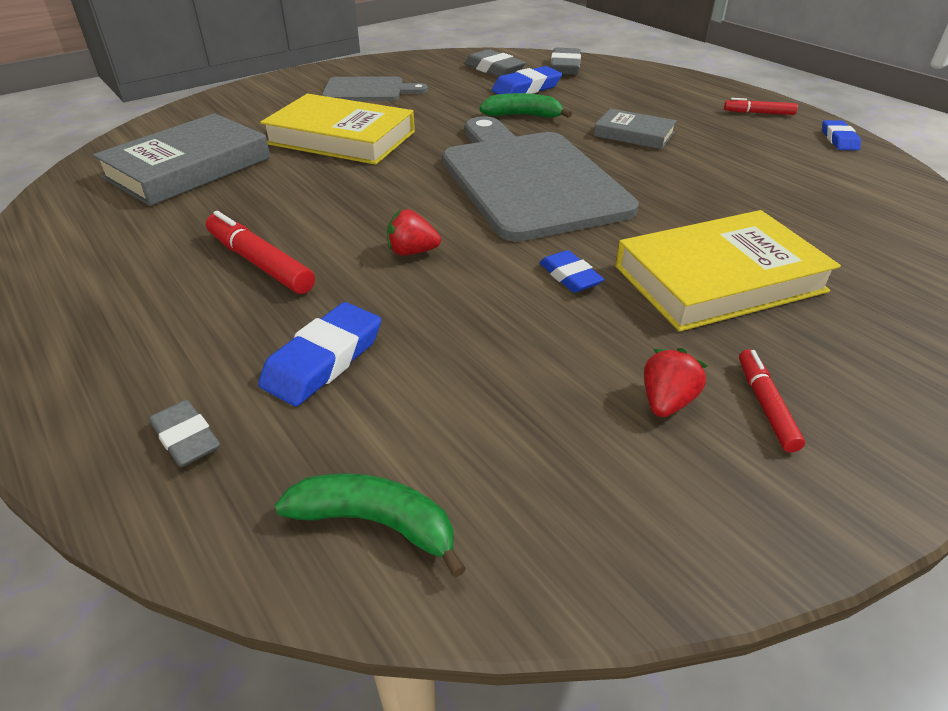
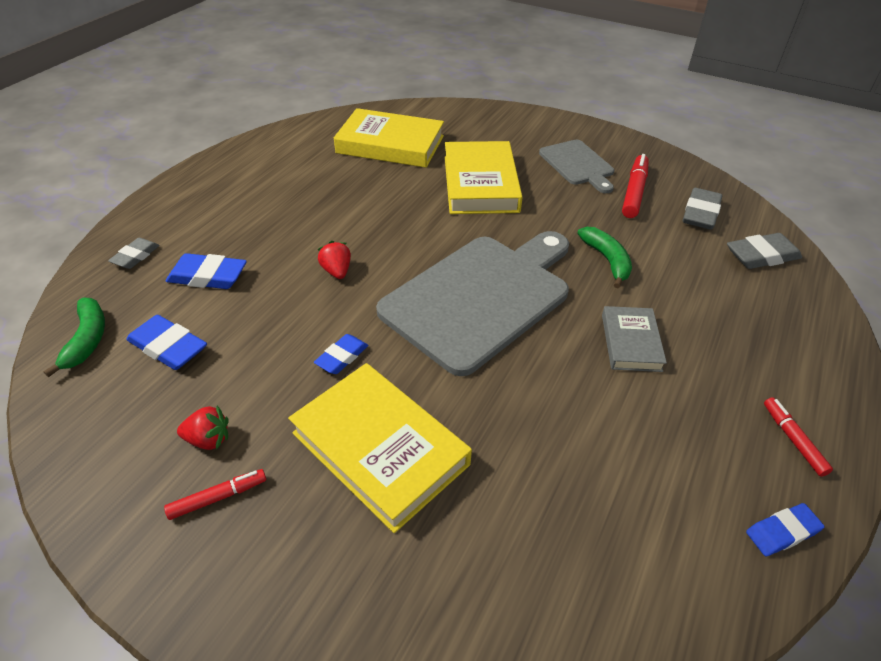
camera: 65 degrees right, 5 degrees up
(188, 167) = (390, 144): grey book -> yellow book
(260, 263) = (294, 216): red marker -> red marker (634, 192)
(526, 88) = (674, 245): blue eraser -> blue eraser (168, 347)

